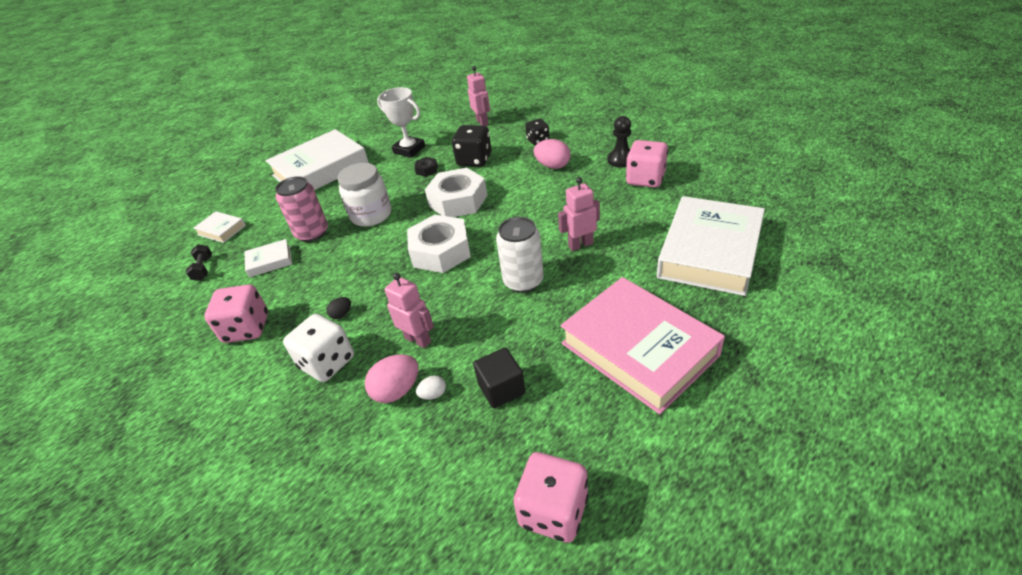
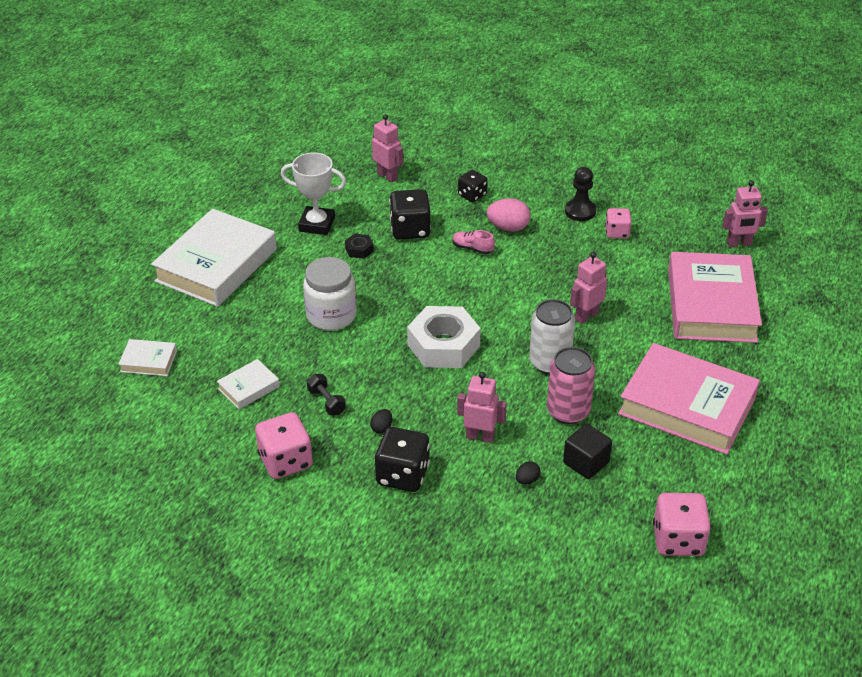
camera: 25 degrees left, 0 degrees up
(203, 269) = (170, 410): black dumbbell -> black dumbbell (326, 402)
(312, 233) = (274, 347): pink can -> pink can (568, 411)
(327, 362) = (402, 475): white dice -> black dice
(397, 390) = (491, 484): pink egg -> none
(433, 394) = (527, 480): white egg -> black egg
(458, 201) = (424, 284): white nut -> none
(514, 178) = (472, 248): none -> pink shoe
(645, 179) = (617, 232): pink dice -> pink dice, size x0.61
(709, 252) = (711, 305): white book -> pink book
(761, 200) = (739, 244): none -> pink robot

